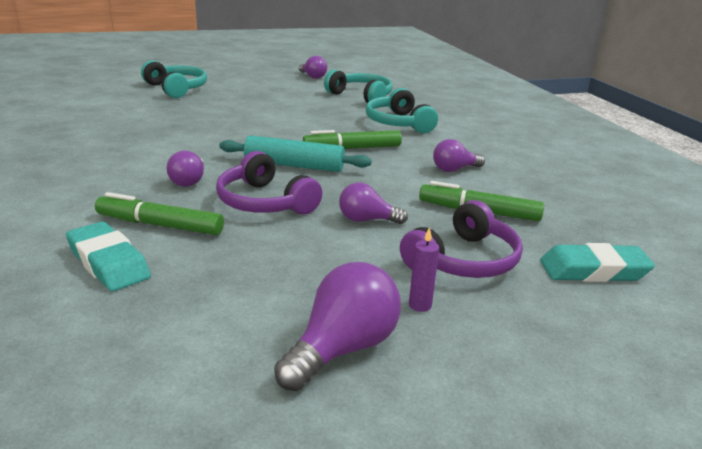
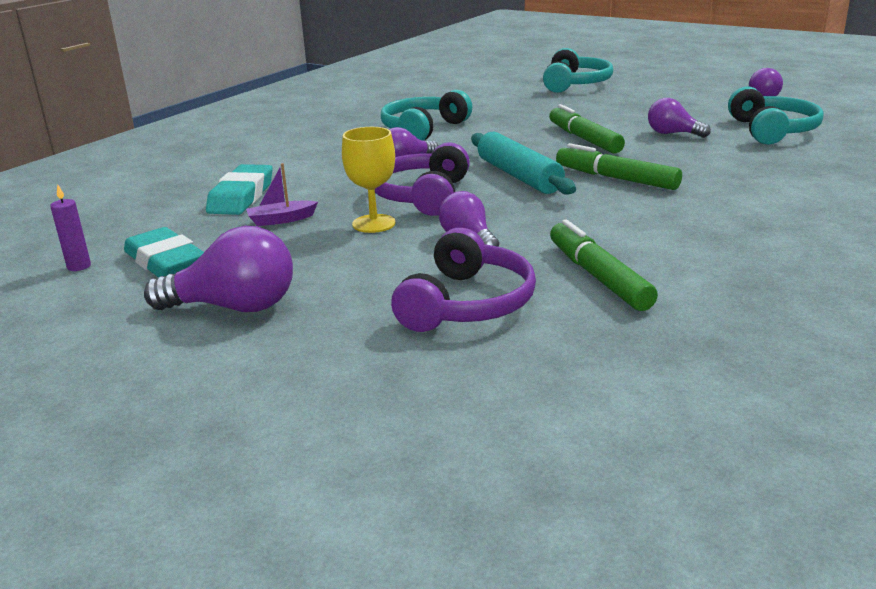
camera: 55 degrees right, 0 degrees up
(160, 225) = (318, 185): green marker -> green marker (584, 139)
(200, 265) = (281, 220): none -> purple boat
(281, 236) = (374, 224): none -> yellow goblet
(398, 123) = (743, 169): turquoise headphones -> turquoise headphones (423, 129)
(420, 305) = (346, 312): purple candle -> purple candle (79, 266)
(454, 169) = (683, 232): purple light bulb -> purple light bulb (672, 134)
(463, 260) = (467, 304): purple headphones -> purple headphones turned 75 degrees counterclockwise
(593, 270) = (574, 376): turquoise eraser -> turquoise eraser (165, 262)

